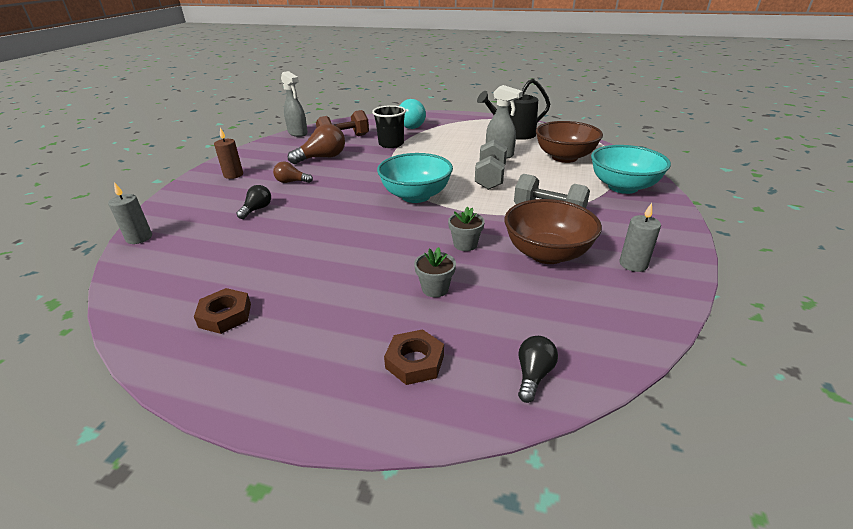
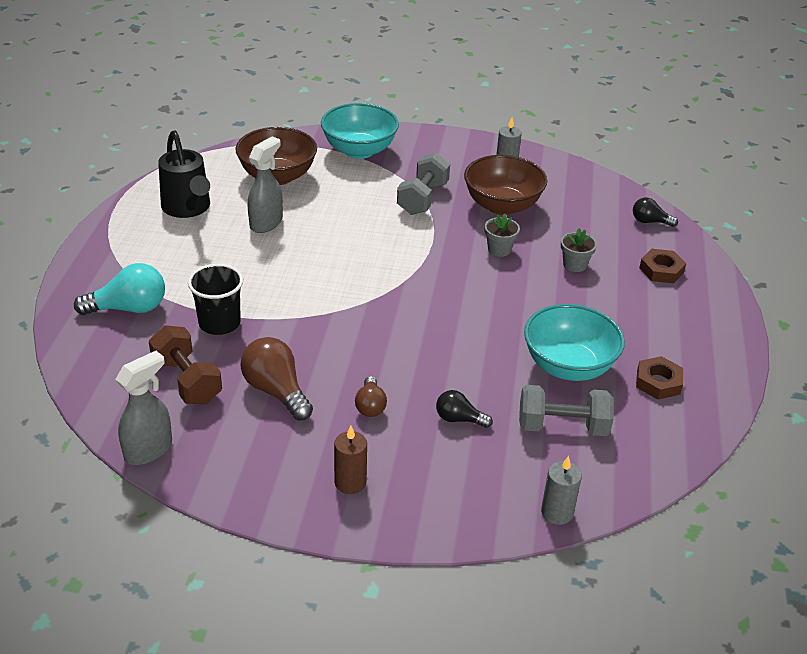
camera: 100 degrees left, 5 degrees up
(416, 196) = (399, 286): turquoise bowl -> turquoise bowl (568, 366)
(490, 178) = (343, 232): grey dumbbell -> grey dumbbell (562, 426)

